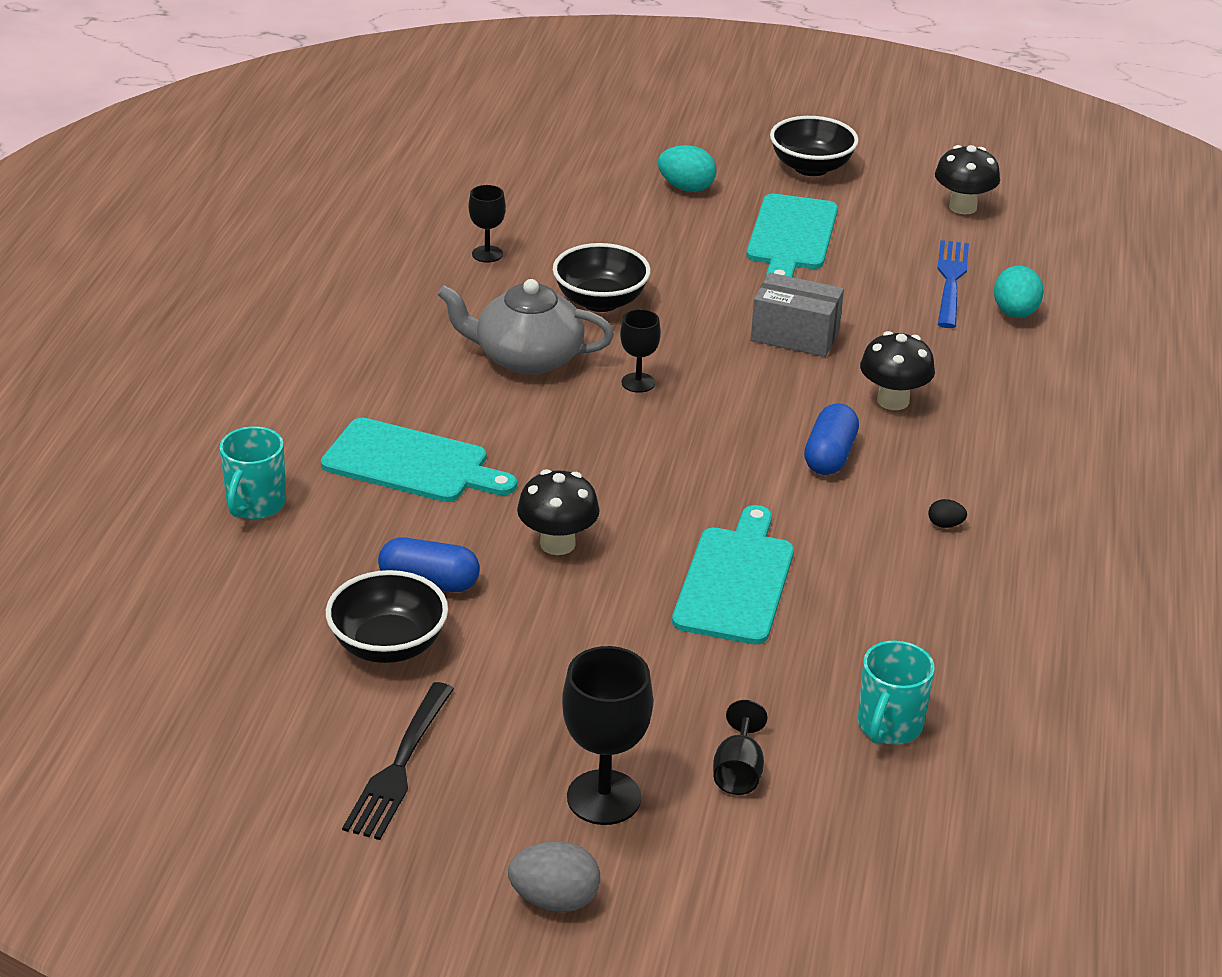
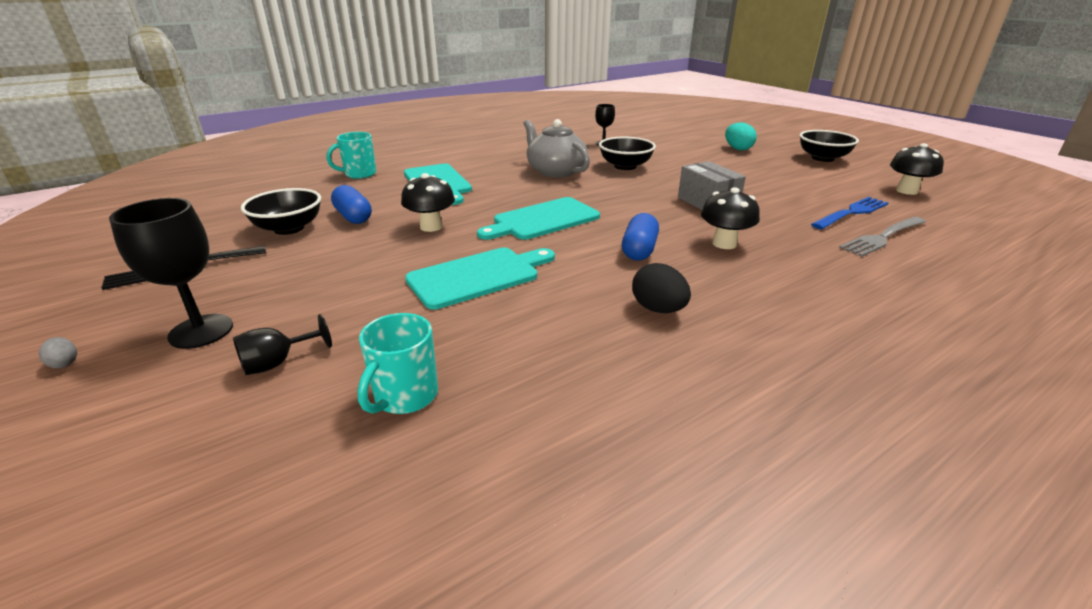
camera: 45 degrees right, 5 degrees down
(554, 900) = (64, 363): grey egg -> grey egg, size x0.51
(638, 383) = (589, 192): black goblet -> none
(791, 236) = (770, 174): turquoise cutting board -> turquoise cutting board (543, 220)
(829, 456) = (639, 250): blue capsule -> blue capsule turned 45 degrees counterclockwise
(889, 726) = (405, 396): turquoise mug -> turquoise mug turned 45 degrees counterclockwise
(945, 525) = (658, 309): black egg -> black egg, size x1.95
(1015, 313) = (882, 237): turquoise egg -> grey fork

